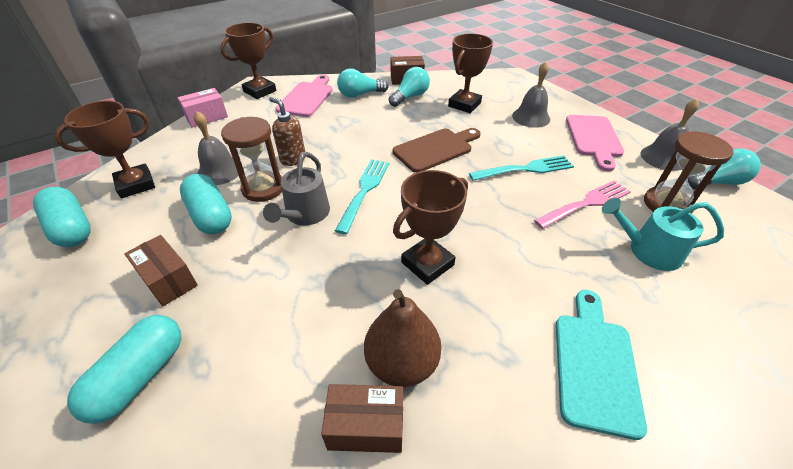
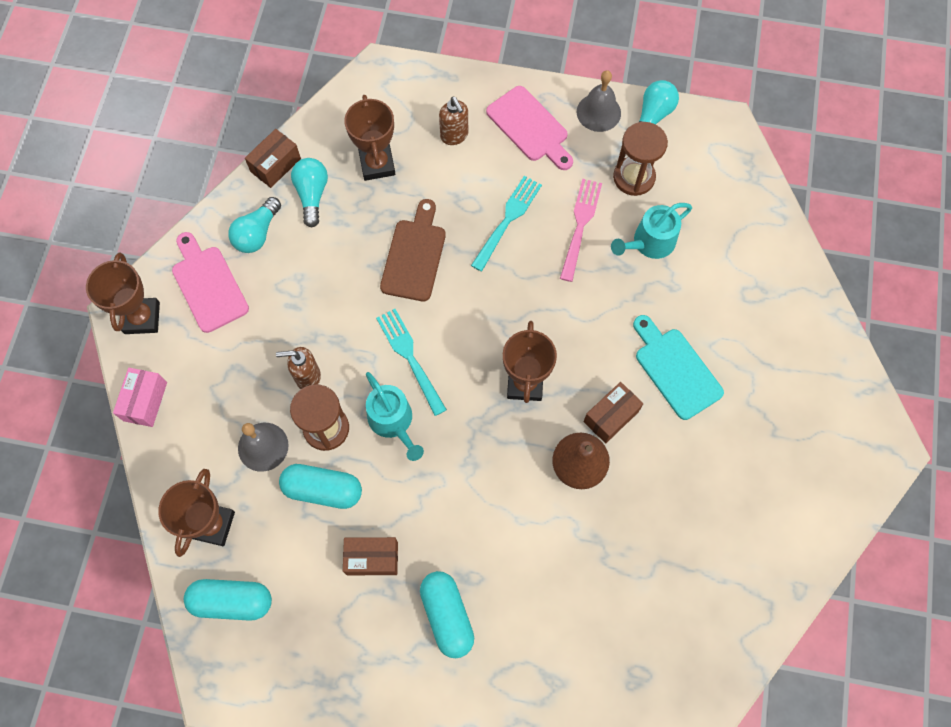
camera: 45 degrees left, 25 degrees up
(305, 214) = (393, 421): grey watering can -> turquoise watering can
(366, 426) = (595, 516): brown box -> brown box (611, 416)
(531, 117) = (454, 136): grey bell -> brown soap dispenser

